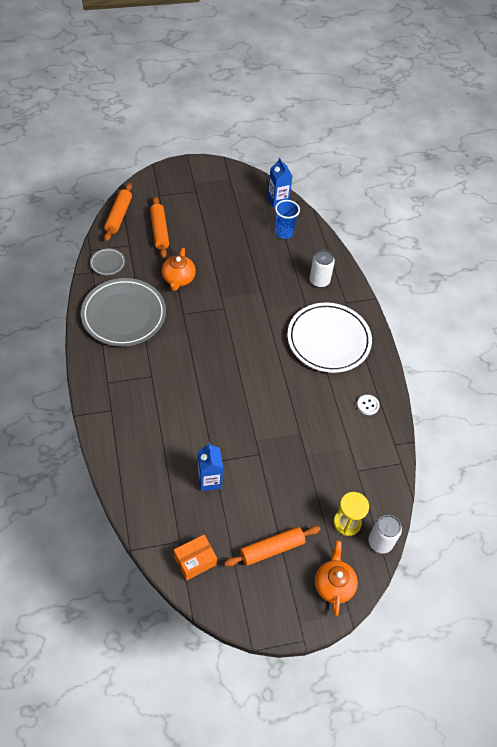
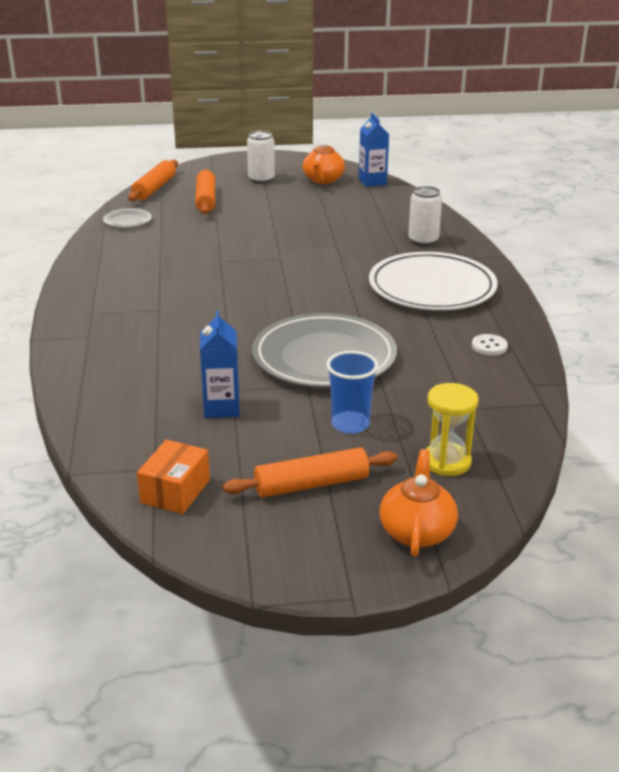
camera: 10 degrees right, 25 degrees down
(124, 315) = (136, 259): grey plate -> grey plate (324, 357)
(178, 279) = (221, 234): orange teapot -> orange teapot (323, 180)
(195, 561) = (175, 491): orange box -> orange box turned 45 degrees counterclockwise
(284, 233) = (377, 204): blue cup -> blue cup (350, 424)
(380, 542) = (505, 486): white can -> white can (261, 179)

